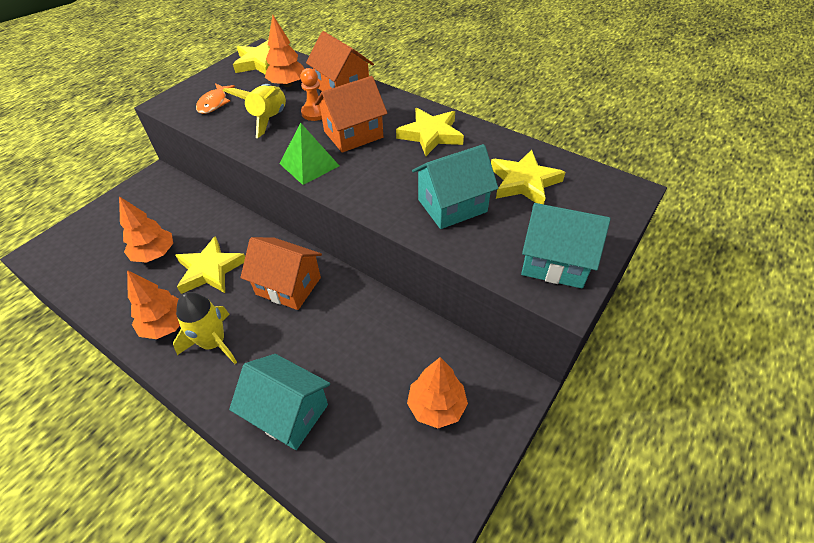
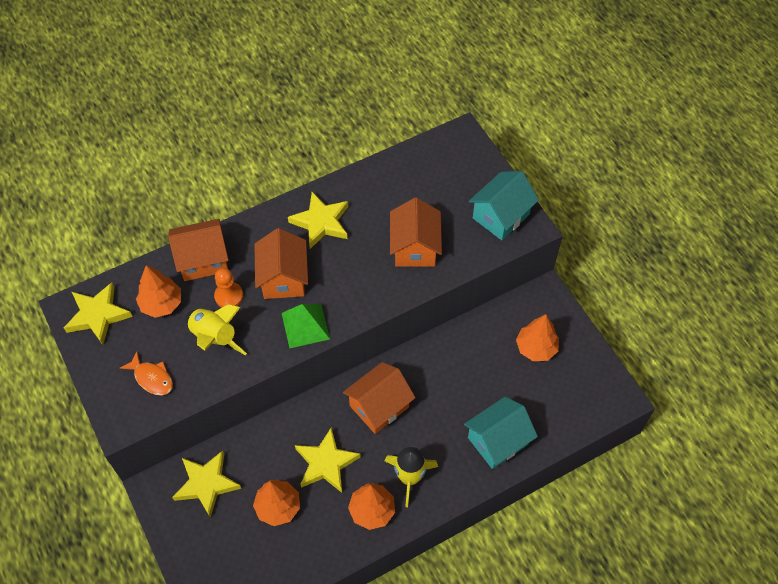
camera: 65 degrees left, 10 degrees up
(452, 205) = (414, 247): turquoise house -> orange house
(524, 182) = (416, 191): yellow star -> yellow star (206, 484)

